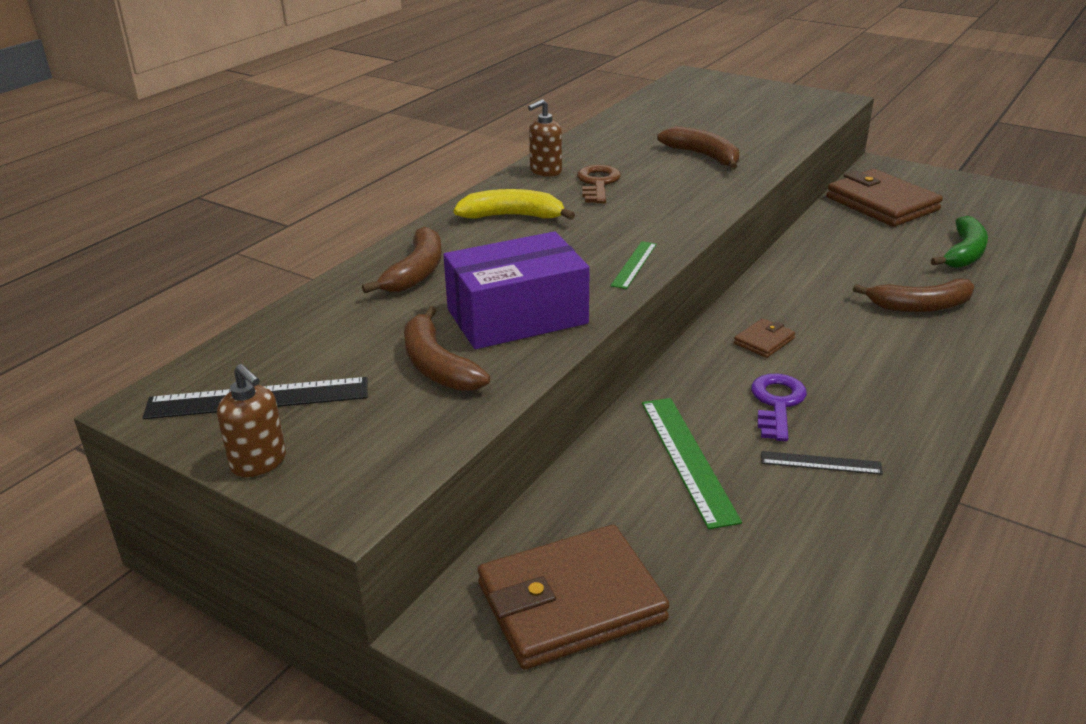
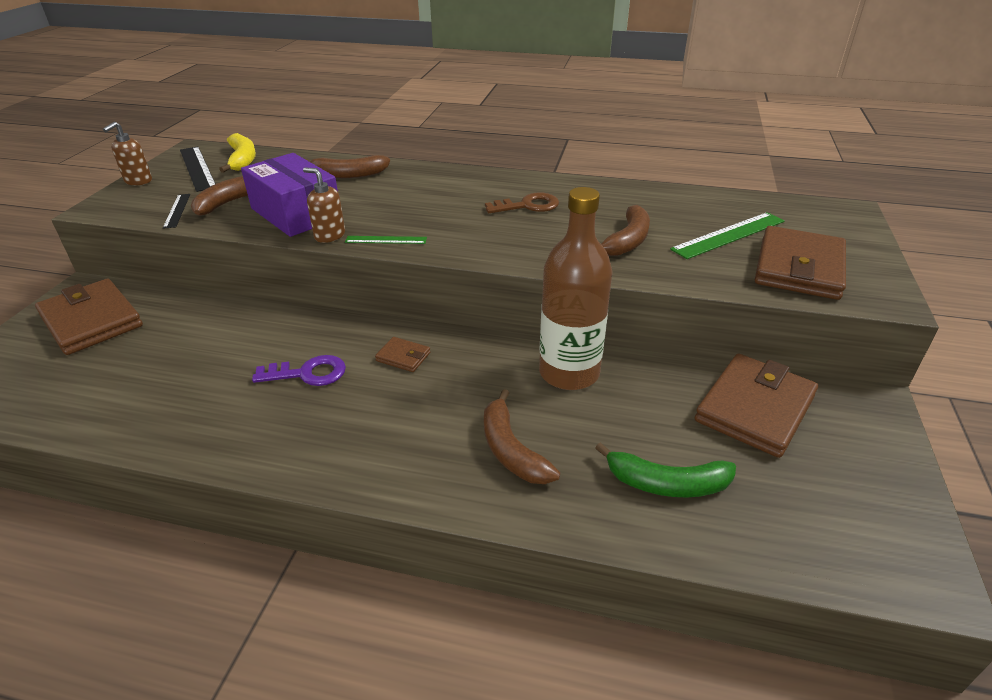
camera: 70 degrees right, 5 degrees up
(513, 216) = (447, 187): yellow banana -> yellow banana (242, 160)
(545, 171) = (537, 184): brown soap dispenser -> brown soap dispenser (329, 235)
(687, 459) = (231, 341): green ruler -> green ruler (728, 235)
(781, 111) = (798, 268): none -> brown wallet
(817, 262) = (569, 373): none -> brown bottle
(820, 463) = (227, 403): black ruler -> black ruler (177, 210)

